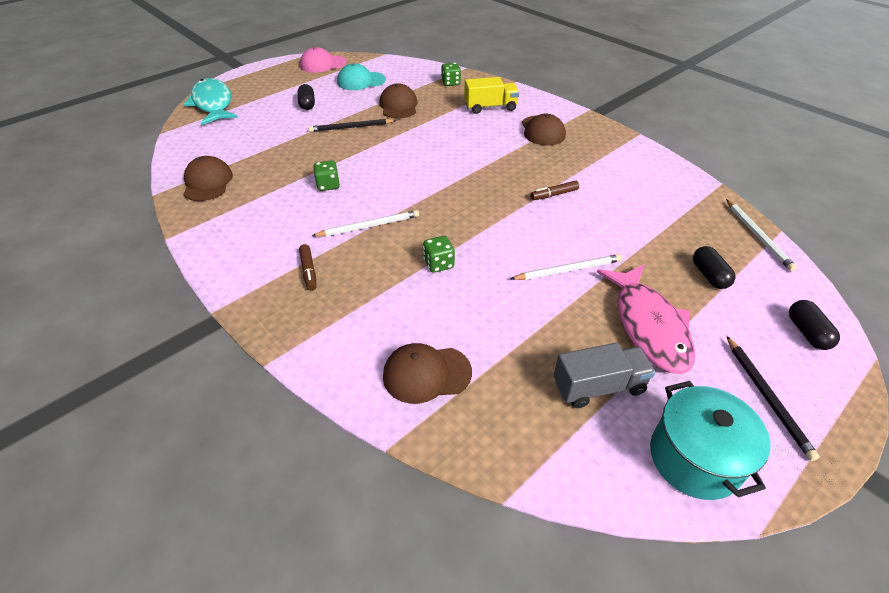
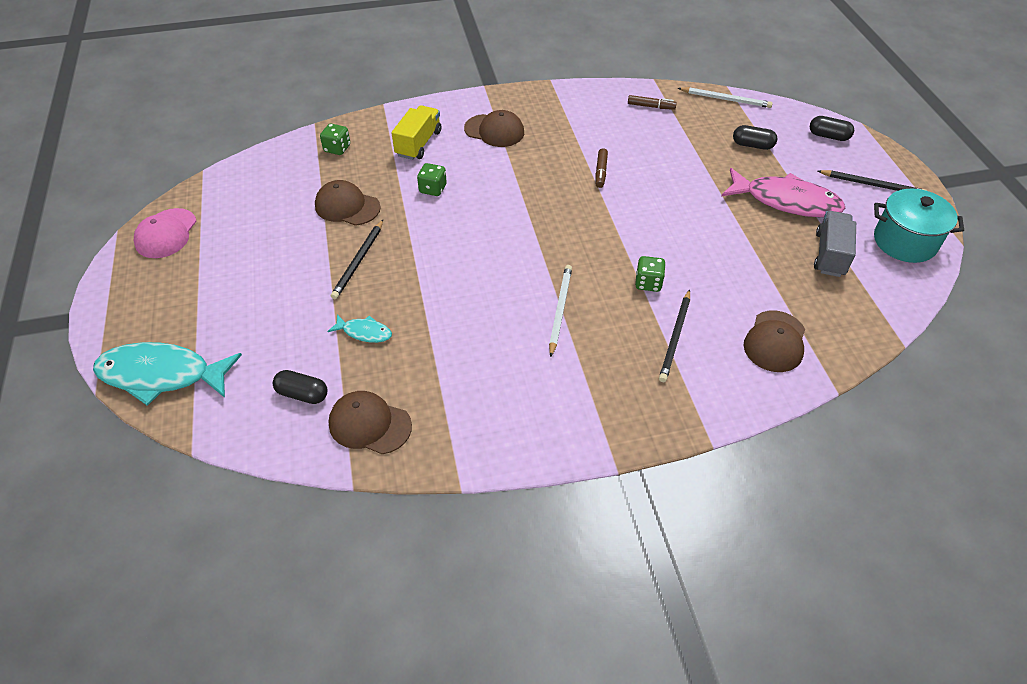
camera: 60 degrees left, 5 degrees up
(287, 152) = (364, 332): none -> turquoise fish
(307, 104) = (264, 281): black capsule -> black capsule (302, 394)
(309, 271) = (601, 377): brown marker -> brown marker (651, 106)
(328, 185) = (463, 318): green dice -> green dice (433, 189)
(361, 81) = (253, 215): turquoise cap -> none
(383, 301) = (675, 337): none -> black pencil
(568, 270) = (703, 211): white pencil -> none

